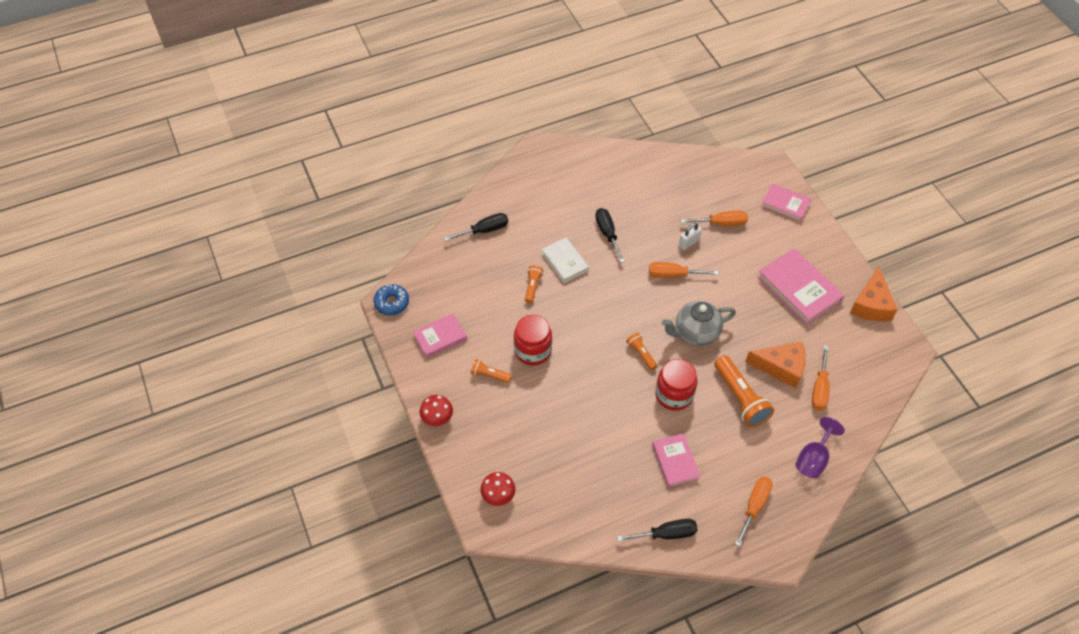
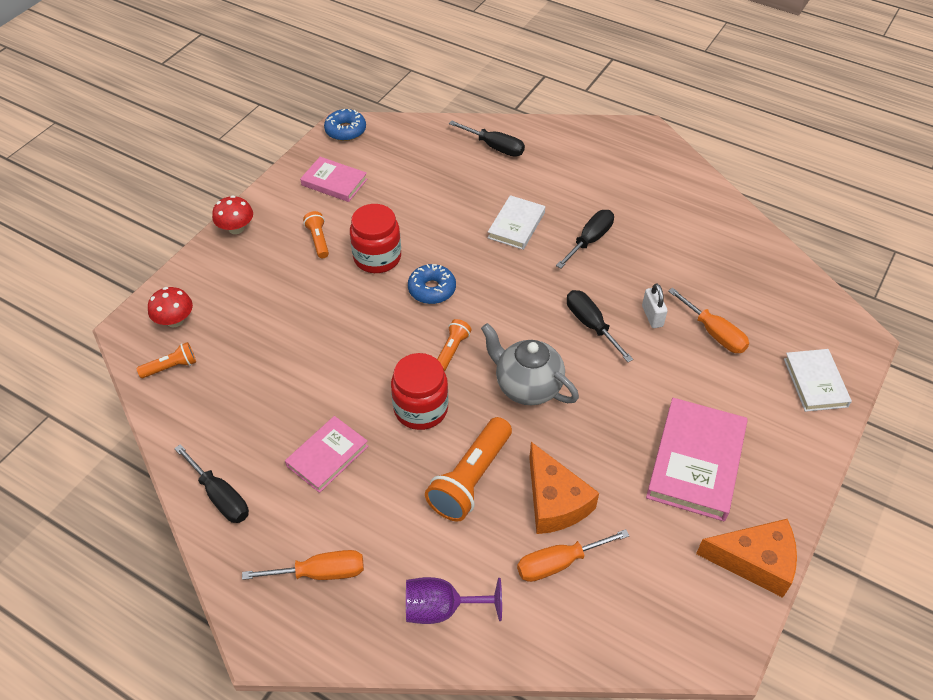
camera: 55 degrees right, 5 degrees down
(532, 287) = (459, 217): orange flashlight -> orange flashlight (171, 367)
(584, 336) = (432, 289): none -> blue donut
(673, 275) = (591, 325): orange screwdriver -> black screwdriver
(688, 243) = (652, 316): white padlock -> white padlock turned 60 degrees clockwise
(785, 204) = (815, 382): pink book -> white book
(871, 304) = (755, 561): orange cheese -> orange cheese turned 150 degrees counterclockwise

